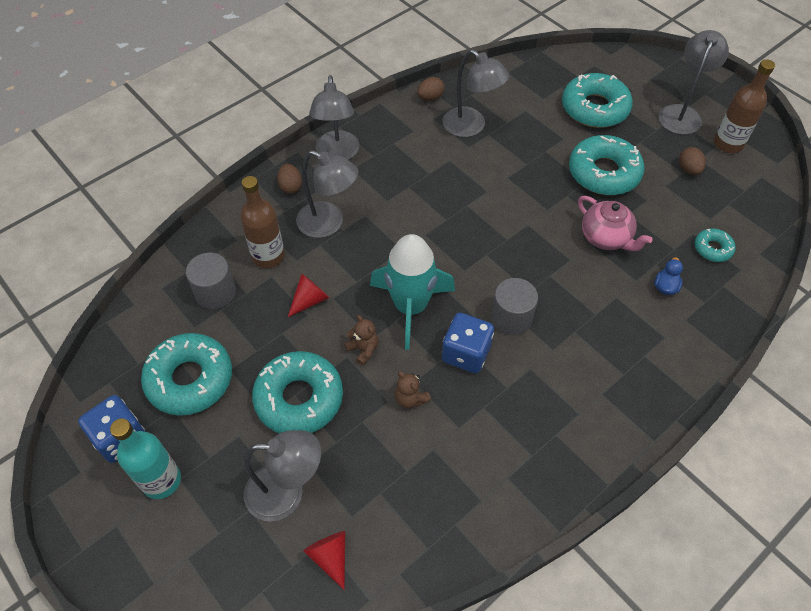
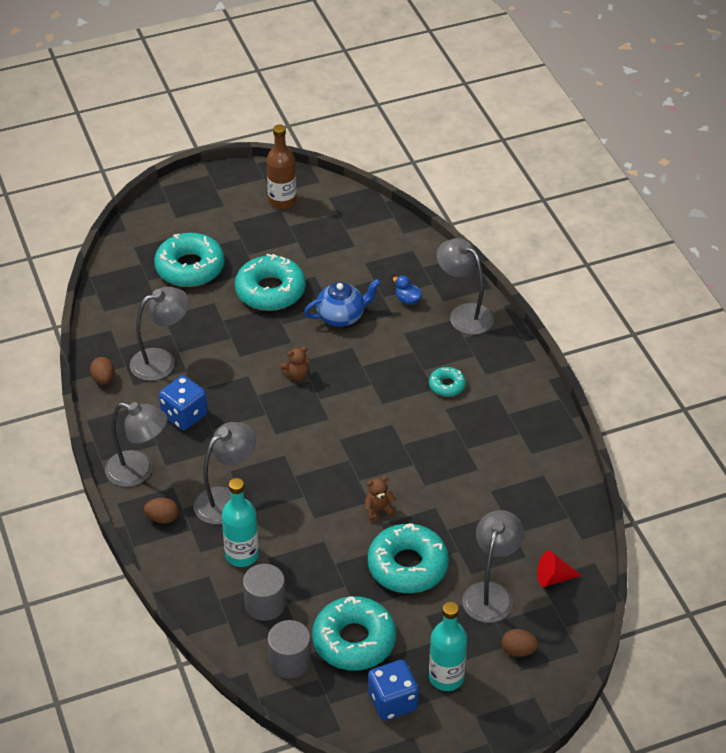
camera: 70 degrees left, 10 degrees down
(268, 256) = (242, 555): brown bottle -> turquoise bottle
(310, 300) = (308, 535): red cone -> none
(410, 307) = (350, 466): turquoise rocket -> none
(410, 399) = (440, 492): brown teddy bear -> brown teddy bear (296, 375)
(466, 353) = (413, 444): blue dice -> blue dice (184, 415)
(511, 318) = (392, 404): grey cylinder -> grey cylinder (290, 661)
(606, 238) = (341, 316): pink teapot -> blue teapot
(681, 113) = (230, 214): grey lamp -> grey lamp (464, 314)
(688, 169) = (296, 237): brown egg -> brown egg (518, 650)
(712, 248) = (385, 257): turquoise donut -> turquoise donut (447, 385)

